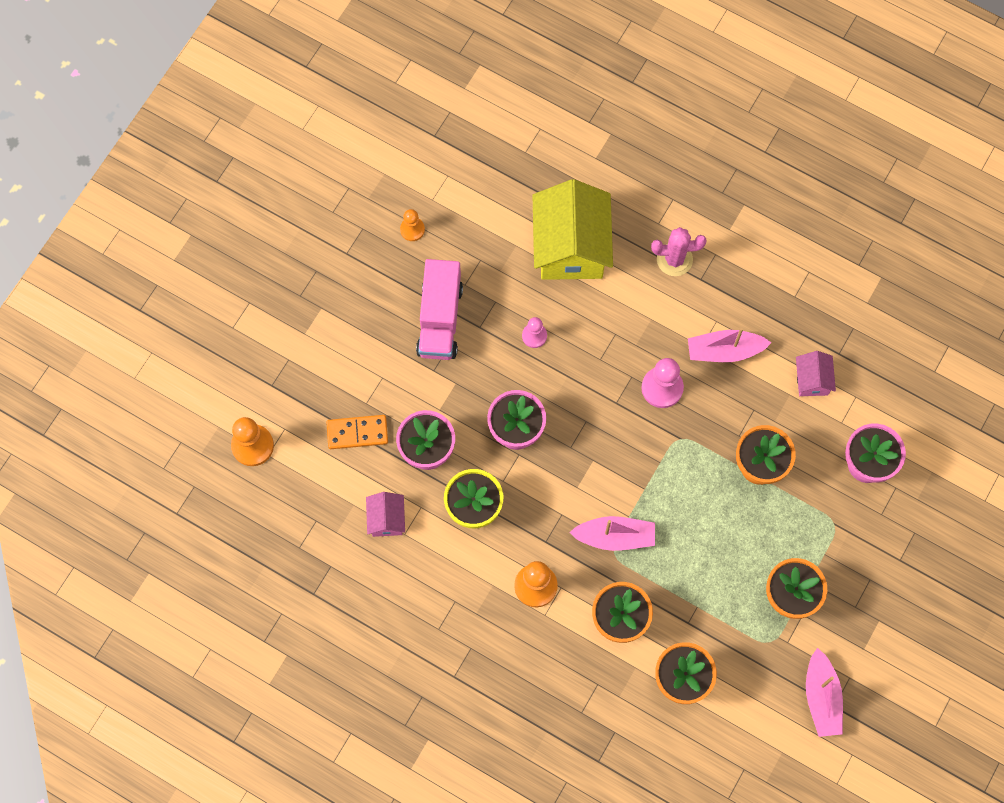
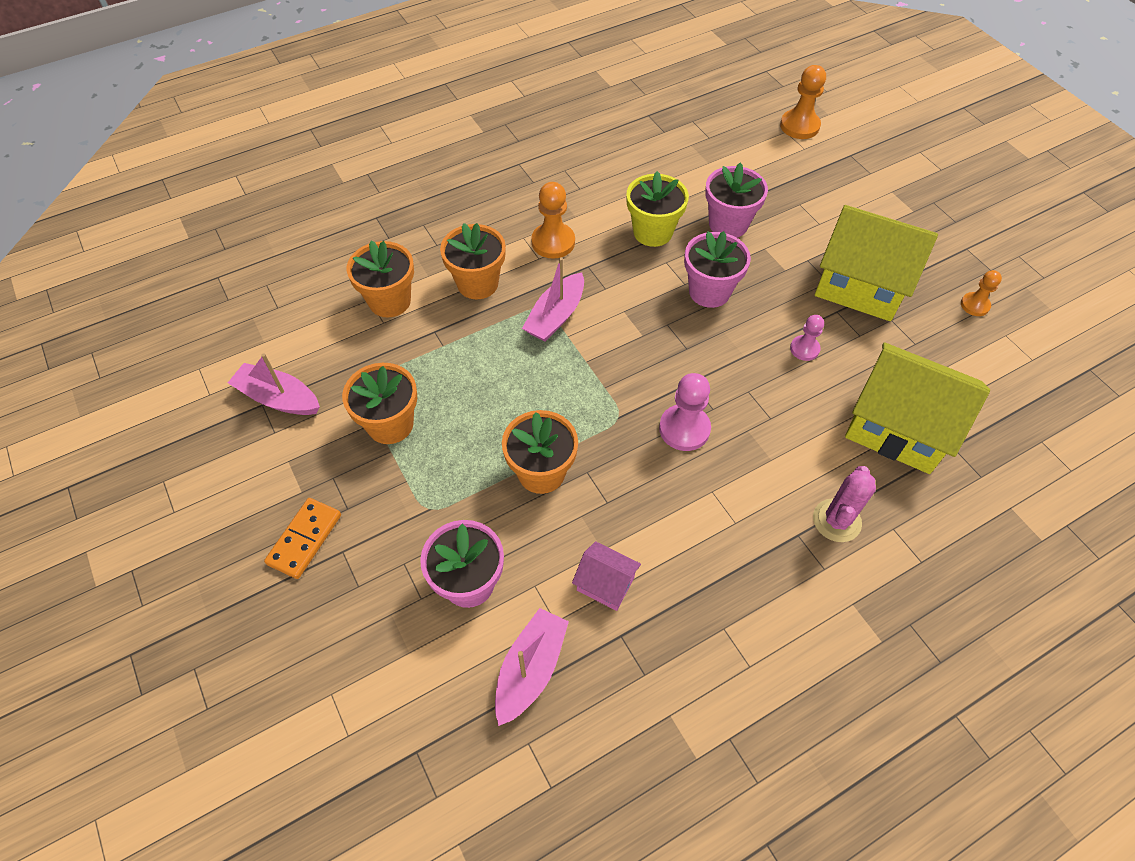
camera: 120 degrees right, 15 degrees down
(357, 433) = (773, 188): orange domino -> orange domino (304, 539)
(386, 519) = (682, 176): pink house -> none
(440, 319) = (860, 285): pink truck -> yellow house
(724, 351) = (694, 511): pink boat -> pink boat (530, 669)

